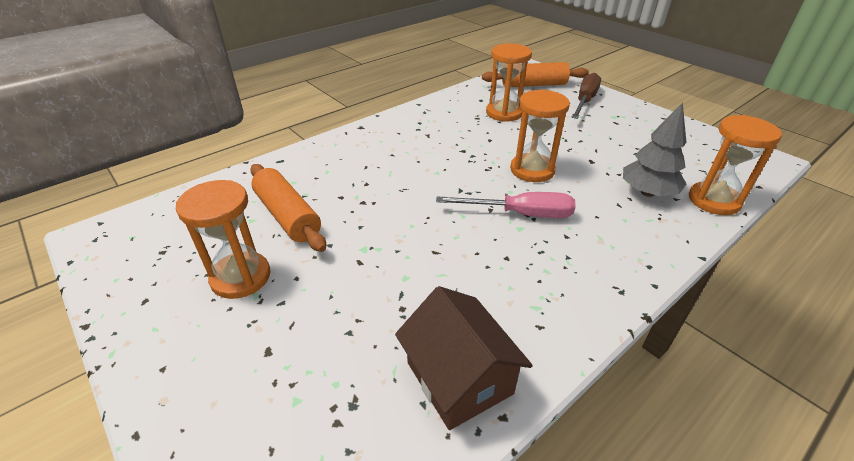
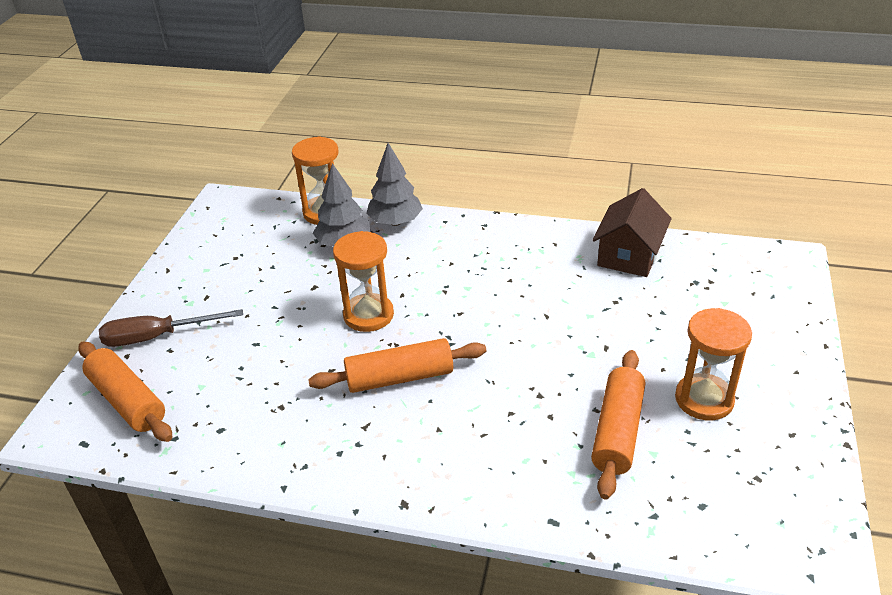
camera: 125 degrees left, 0 degrees up
(452, 158) = (399, 377): none -> orange rolling pin
(504, 113) = (248, 389): orange hourglass -> none
(520, 214) = (448, 294): pink screwdriver -> none
(668, 233) = (395, 222): none -> grey tree

